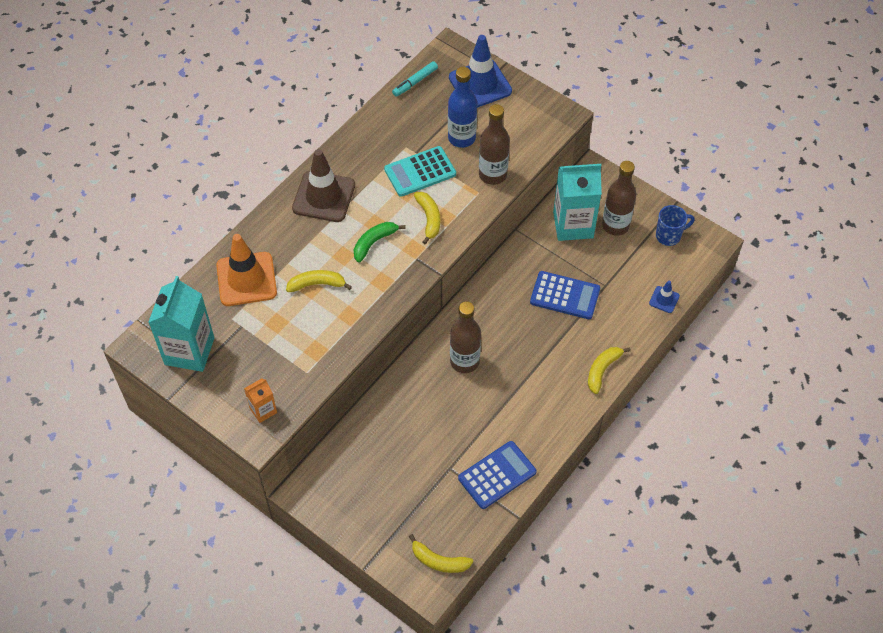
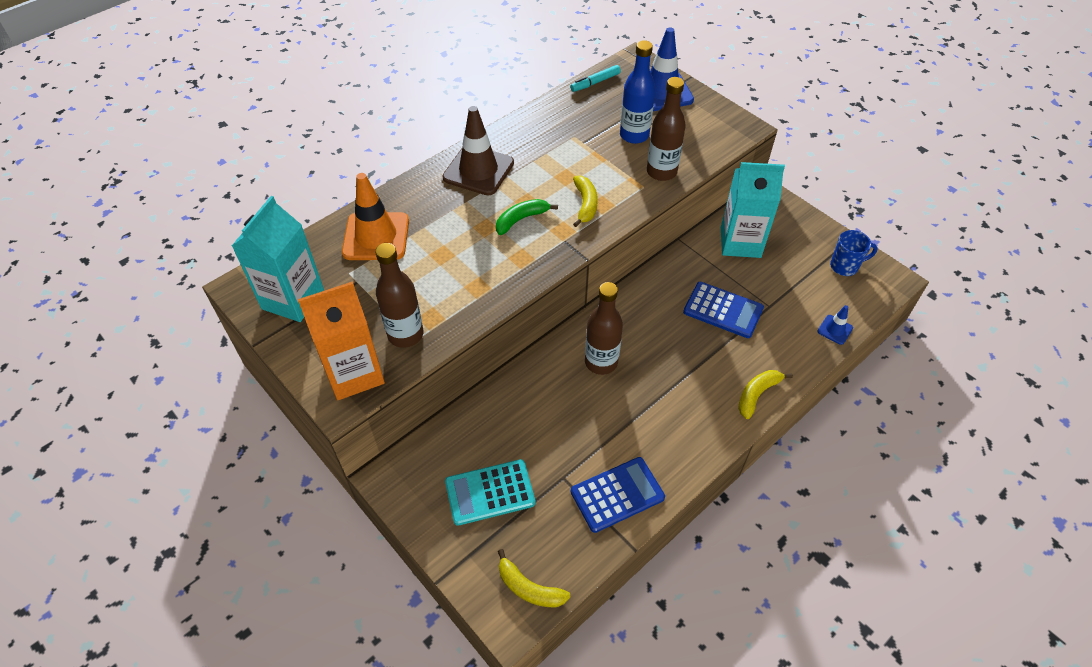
camera: 10 degrees right, 5 degrees down
(263, 410) = (354, 373): orange carton -> orange carton, size x2.02
(317, 284) = (450, 251): yellow banana -> none
(420, 172) = (584, 160): turquoise calculator -> turquoise calculator (490, 492)
(615, 225) = (786, 249): brown bottle -> brown bottle (405, 334)

